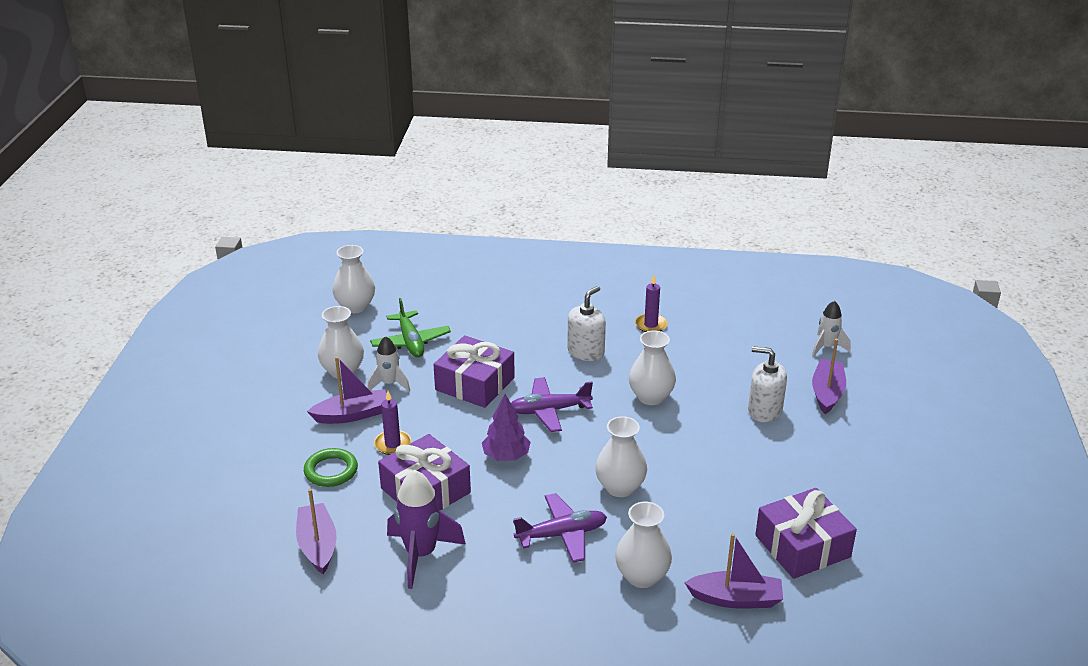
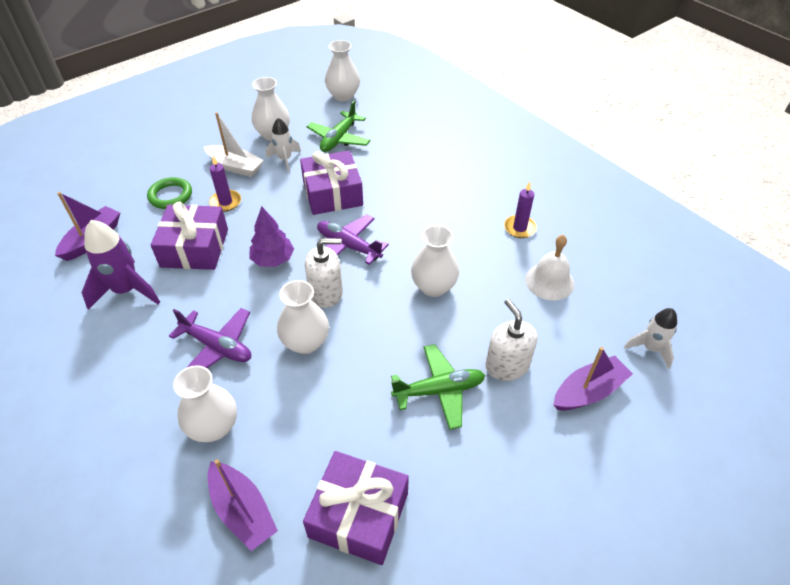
camera: 45 degrees right, 15 degrees up
(352, 415) = (235, 167): purple boat -> white boat
(586, 352) = (439, 218): white soap dispenser -> white soap dispenser (326, 293)
(718, 346) = (549, 281): none -> white bell
(747, 452) = (439, 390): none -> green plane

